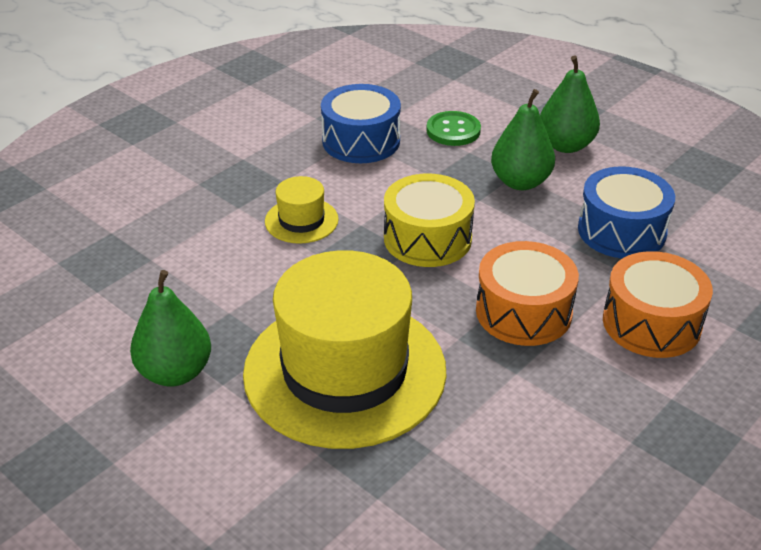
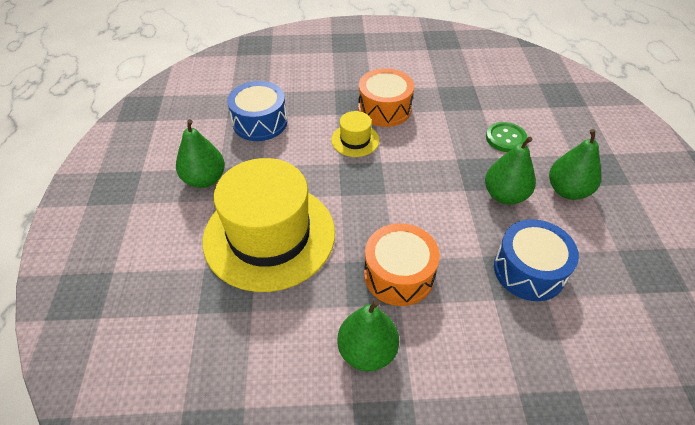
camera: 45 degrees right, 10 degrees up
(361, 141) = (443, 114): blue drum -> blue drum (260, 122)
(427, 238) = (404, 193): yellow drum -> none
(586, 393) = (367, 351): none -> green pear
(651, 323) = (466, 343): orange drum -> orange drum (384, 109)

